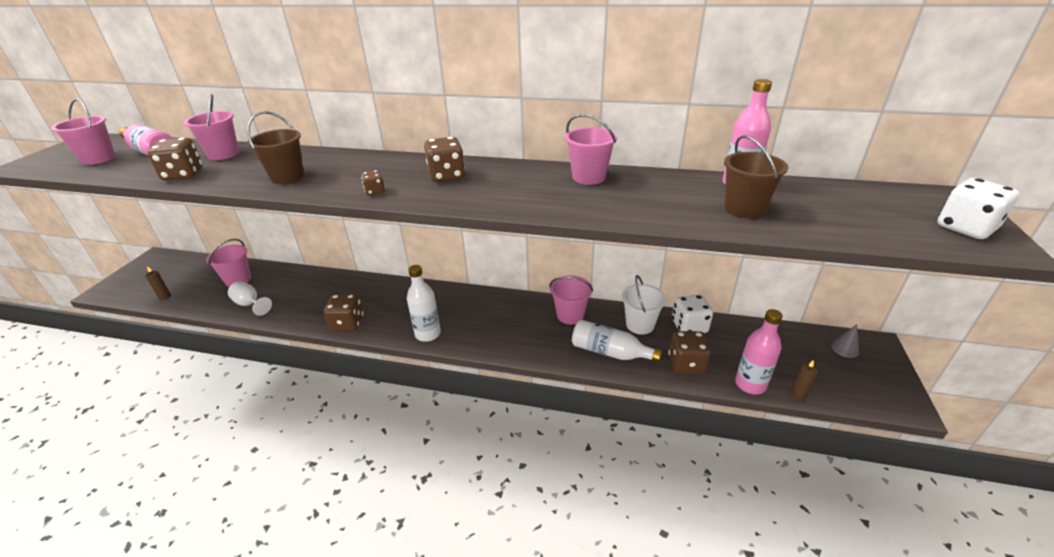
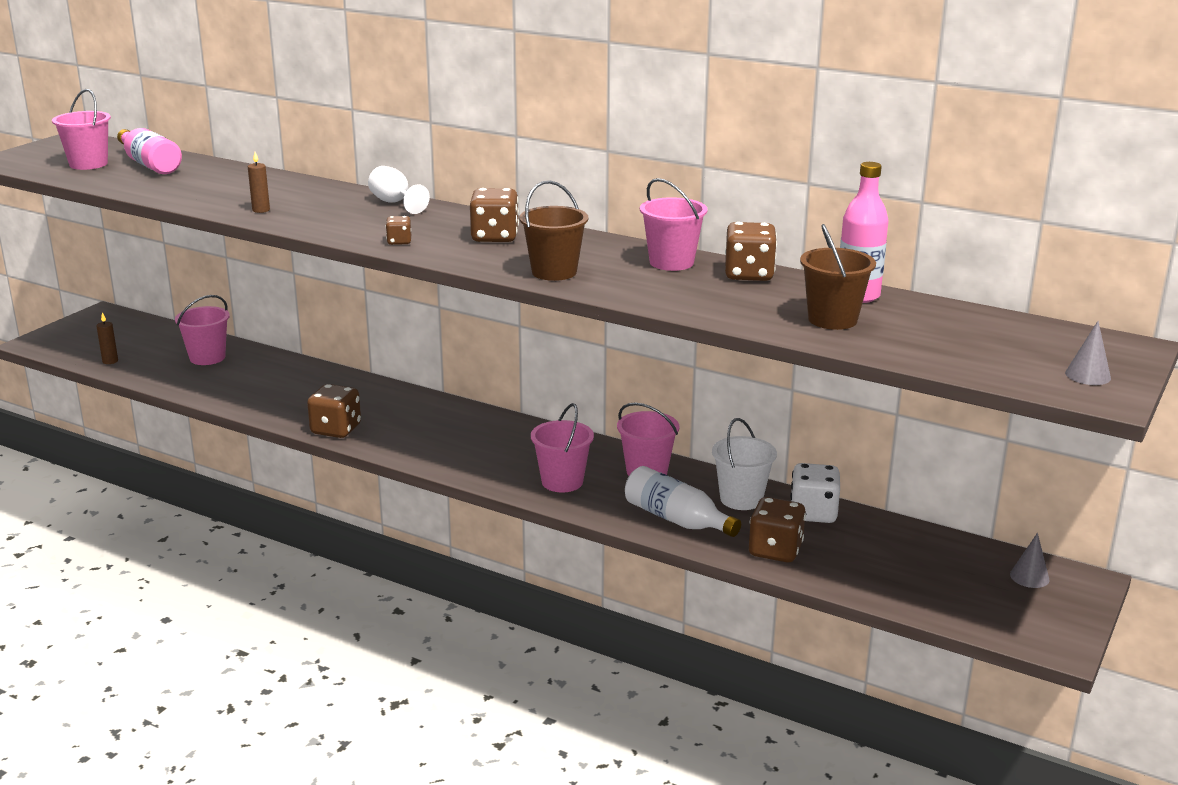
camera: 15 degrees right, 10 degrees down
(183, 175) = (184, 195): brown dice -> brown dice (749, 274)
(223, 154) = (234, 178): pink bucket -> pink bucket (562, 482)
(250, 304) = (216, 387): white goblet -> white goblet (394, 203)
(287, 177) = (303, 213): brown bucket -> brown bucket (554, 272)
(428, 334) = (437, 458): white bottle -> none
(750, 384) = (850, 585): pink bottle -> none
(798, 395) = (909, 608): brown candle -> brown candle (261, 210)
(965, 228) = (1088, 375): white dice -> grey cone

